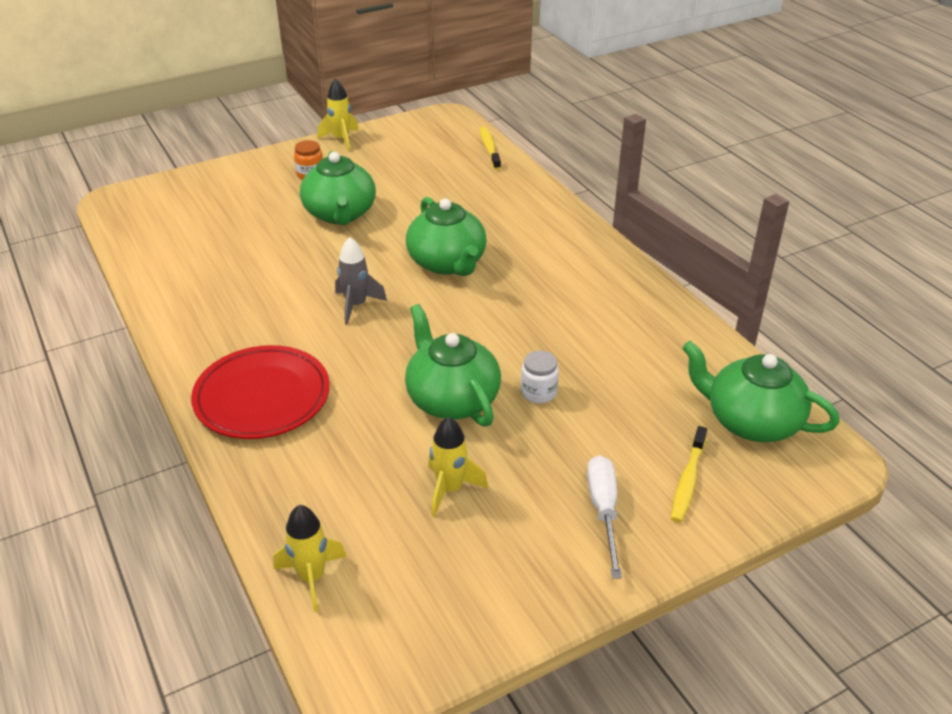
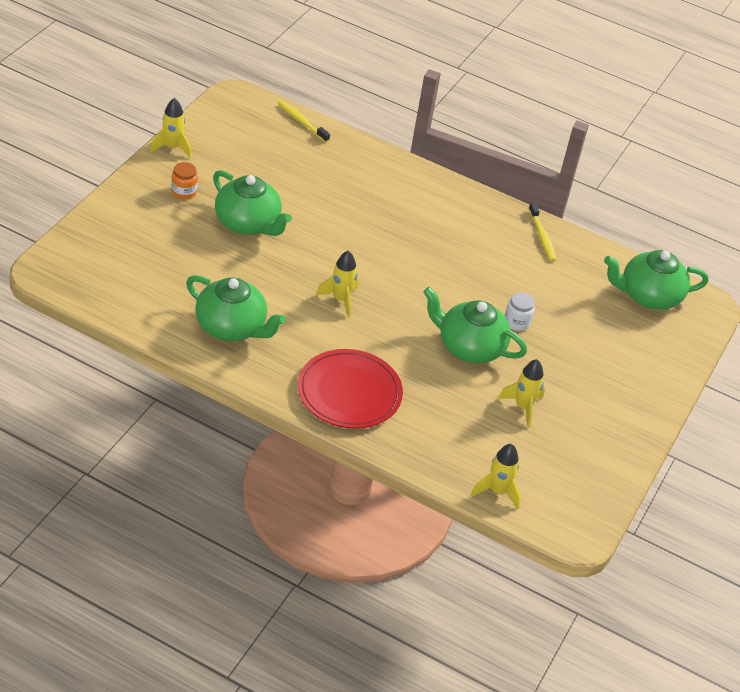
camera: 40 degrees left, 5 degrees up
(356, 305) = (340, 299): grey rocket -> yellow rocket
(447, 263) = (369, 242): green teapot -> green teapot (231, 327)
(604, 511) = (615, 385): white screwdriver -> none
(688, 480) = (643, 348): yellow toothbrush -> yellow toothbrush (542, 236)

